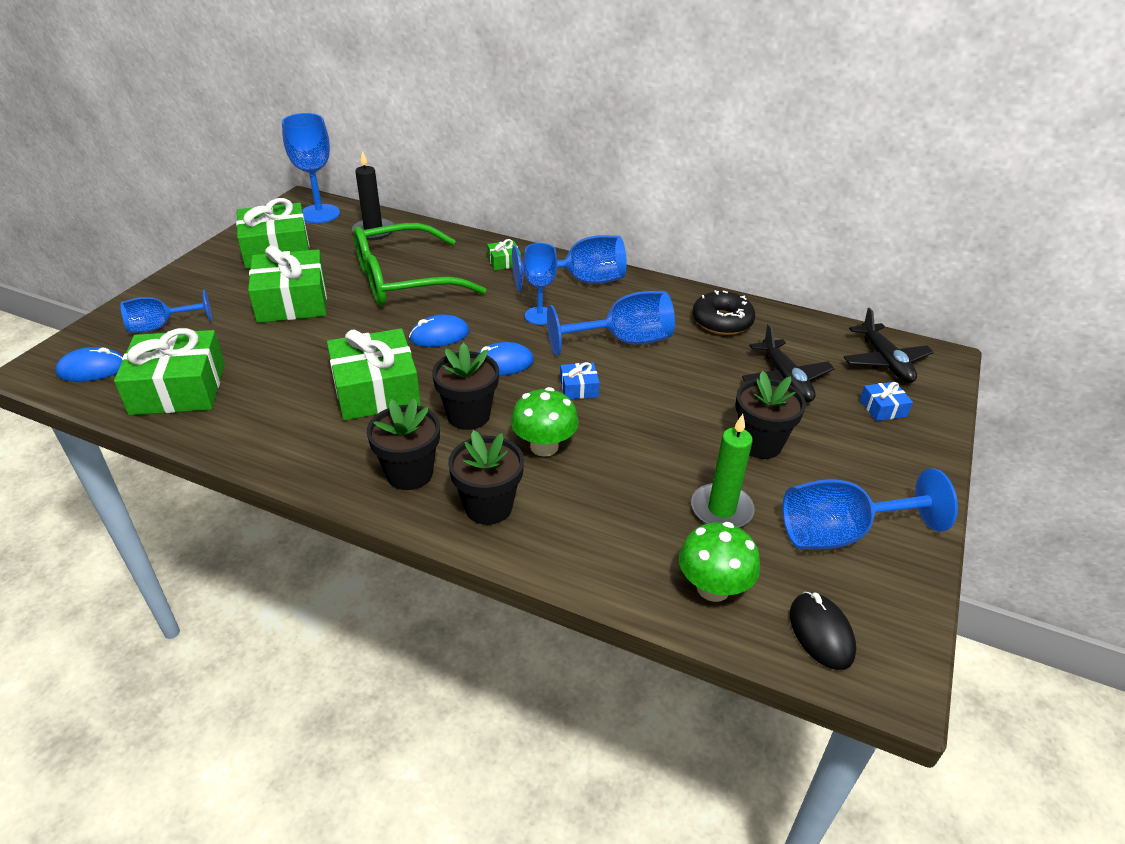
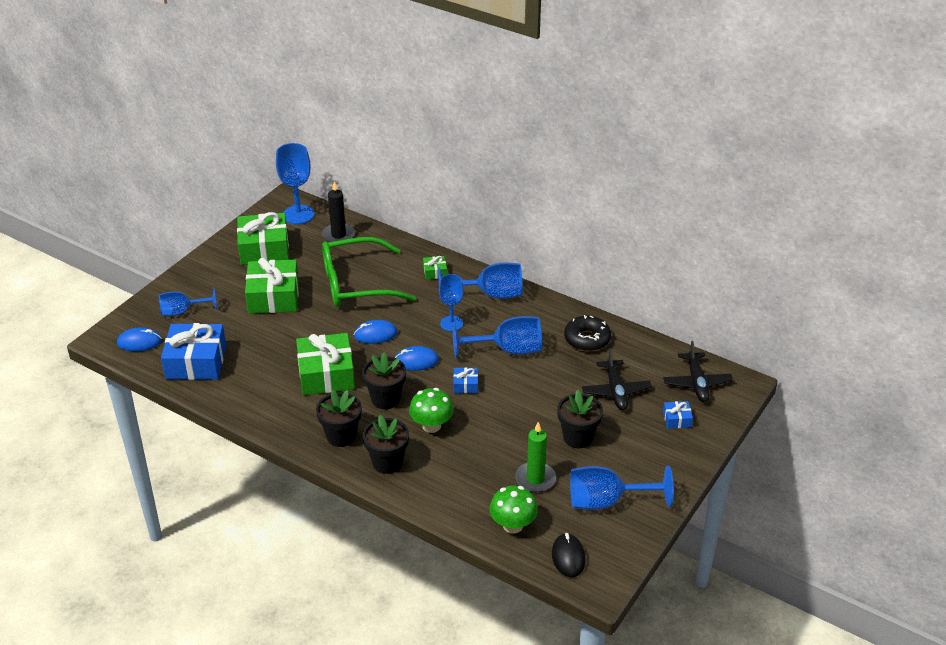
camera: 10 degrees right, 0 degrees up
(178, 388) = (196, 362): green gift -> blue gift

